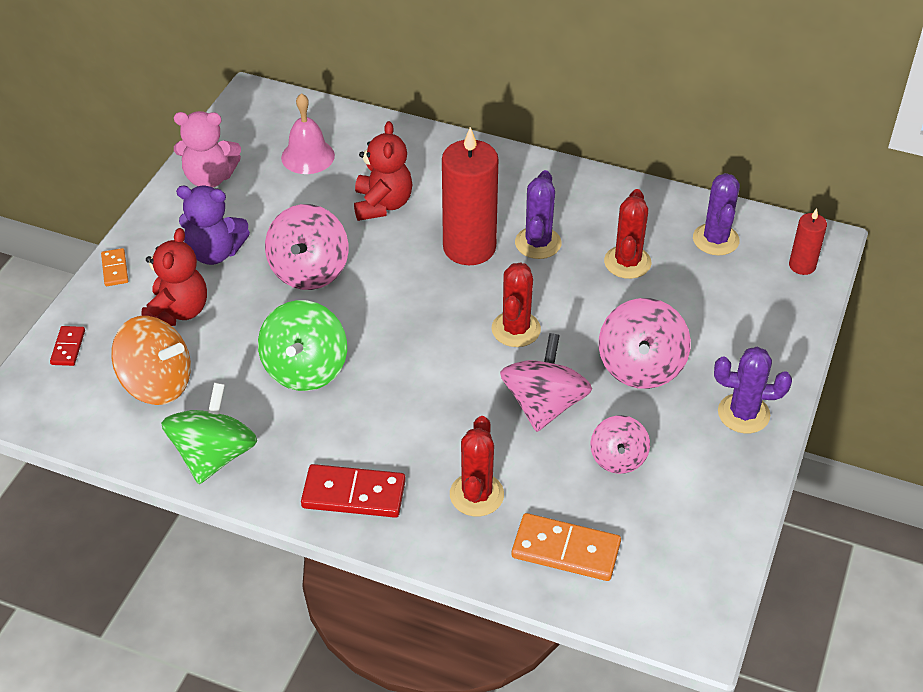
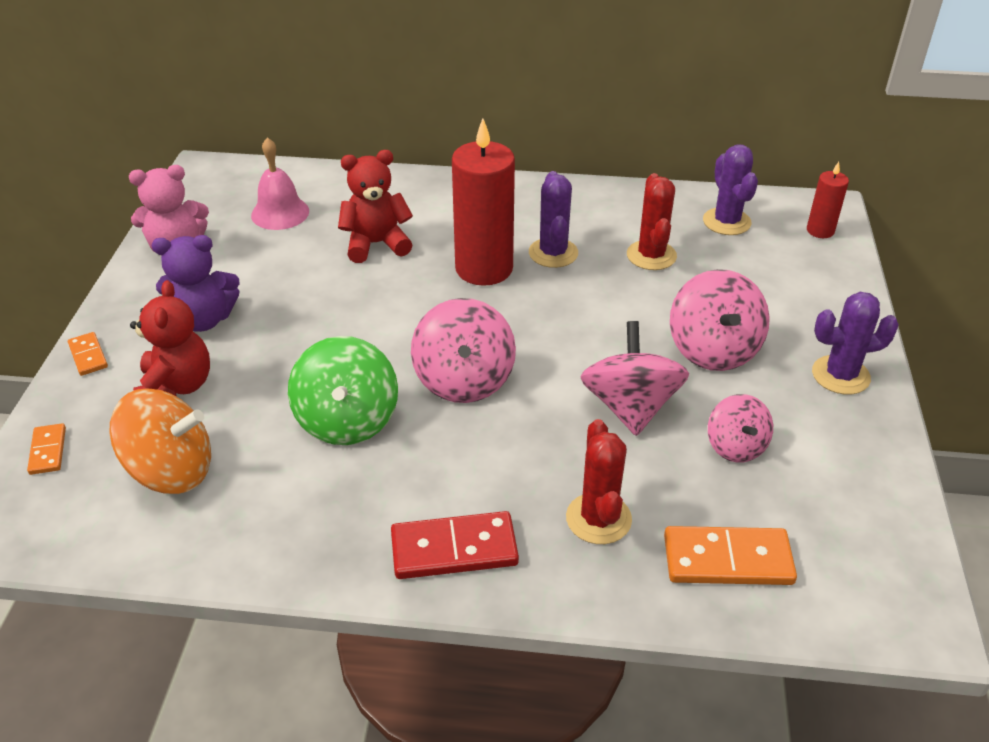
camera: 15 degrees left, 5 degrees down
(68, 347) = (48, 451): red domino -> orange domino
(214, 455) = (266, 540): green spinning top -> none
(309, 271) = (318, 319): pink spinning top -> pink spinning top (464, 380)
(382, 204) = (376, 244): red teddy bear -> red teddy bear turned 90 degrees counterclockwise
(516, 329) = (566, 337): red cactus -> none

